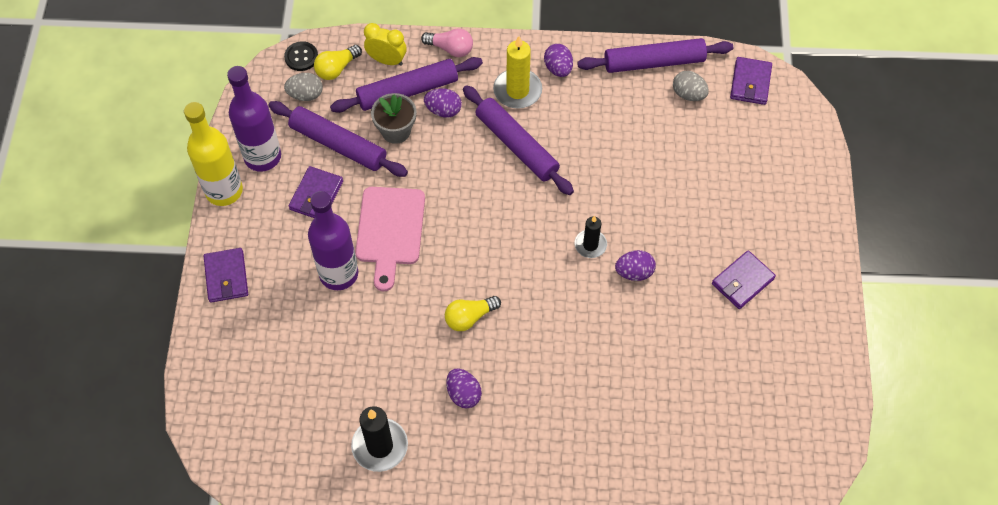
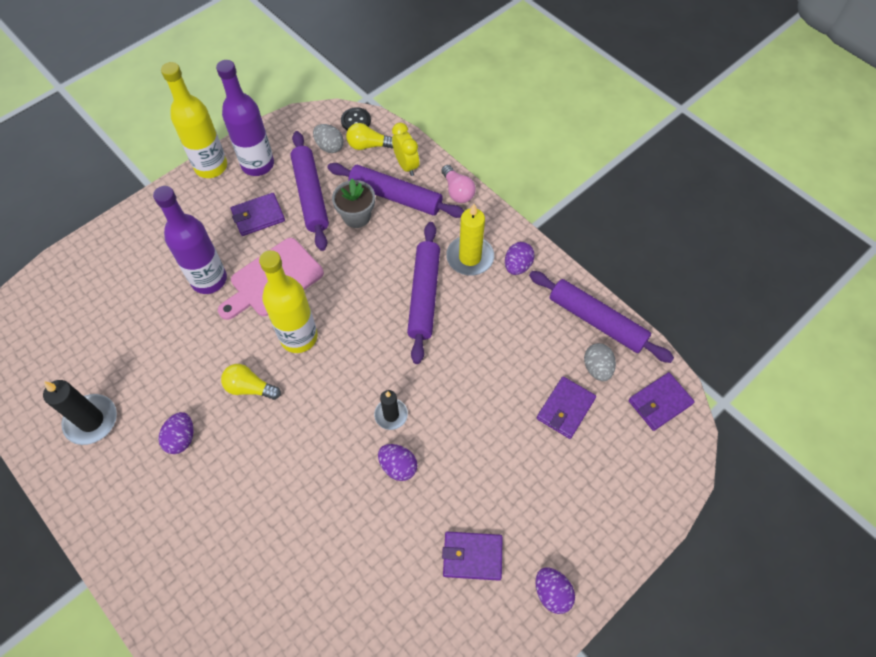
camera: 45 degrees right, 0 degrees up
(226, 277) = (147, 221): purple wallet -> purple wallet (565, 409)
(443, 110) = (403, 229): purple egg -> purple egg (552, 593)
(461, 253) = (299, 337): none -> yellow bottle

